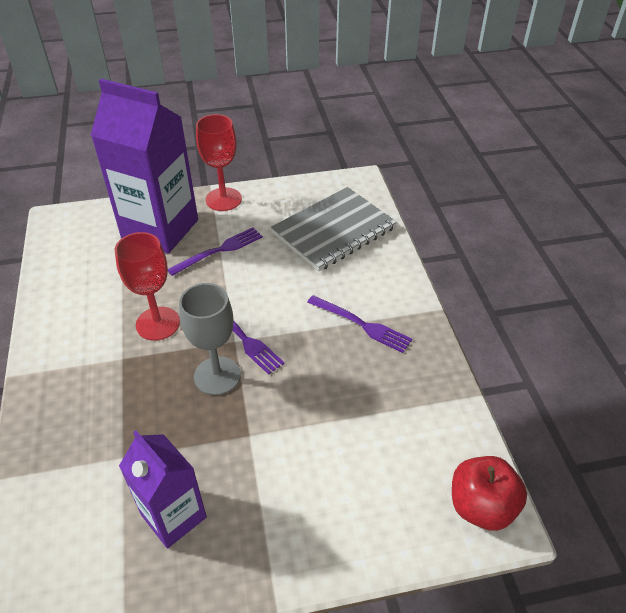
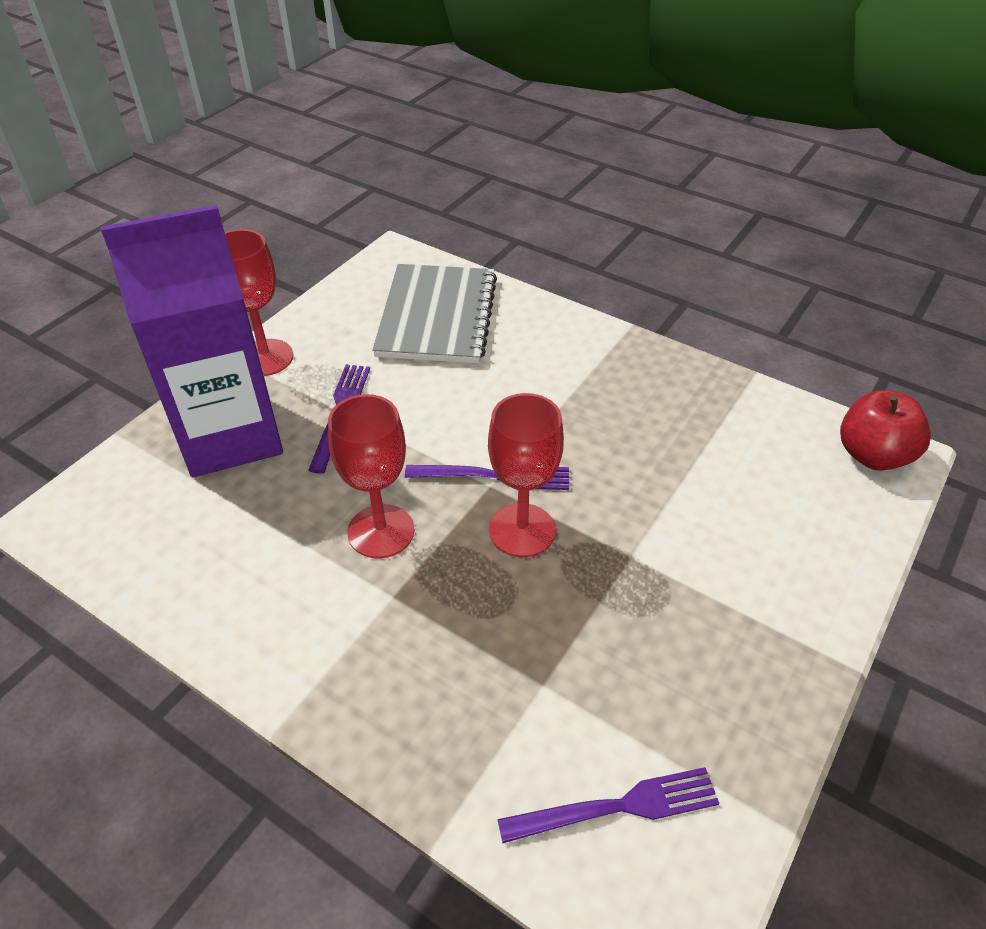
camera: 45 degrees left, 0 degrees up
(173, 516) = (672, 686): purple carton -> none
(217, 375) = (522, 530): grey goblet -> red goblet
(362, 325) = (587, 384): purple fork -> purple fork (618, 807)

